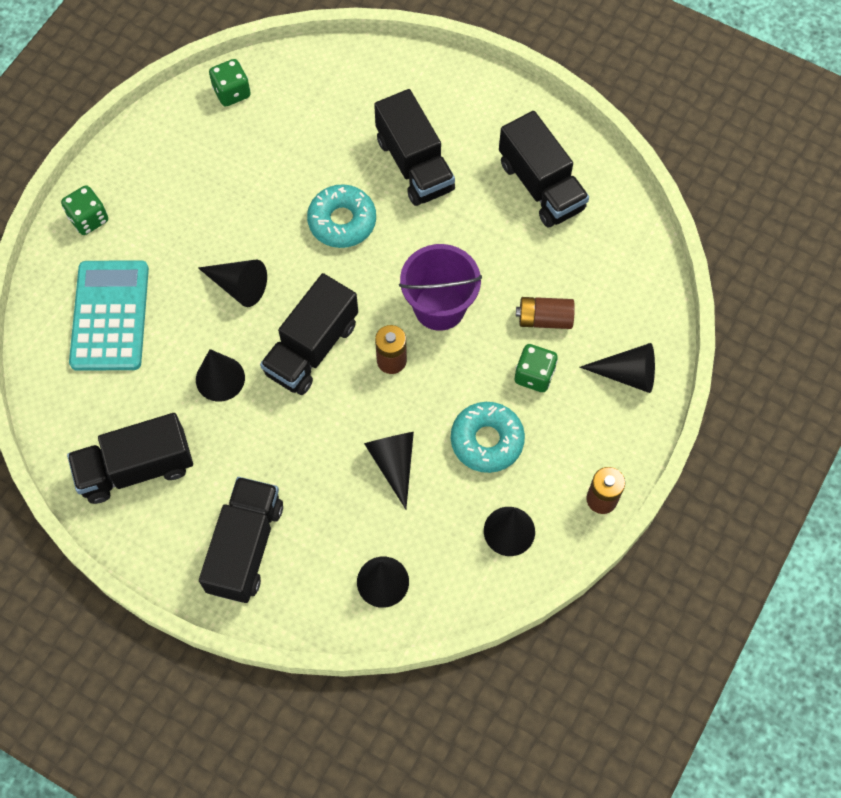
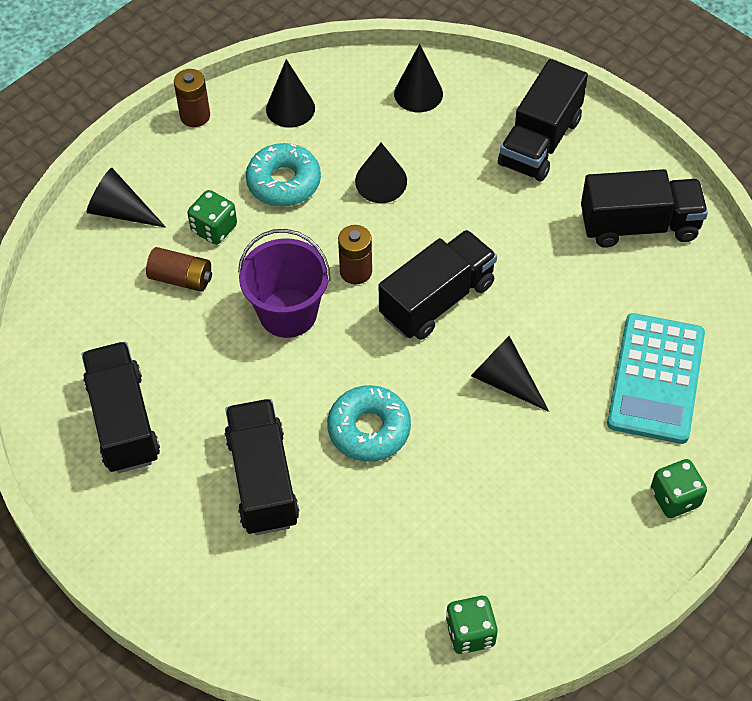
camera: 165 degrees left, 10 degrees down
(220, 378) = (541, 290): black cone -> none

